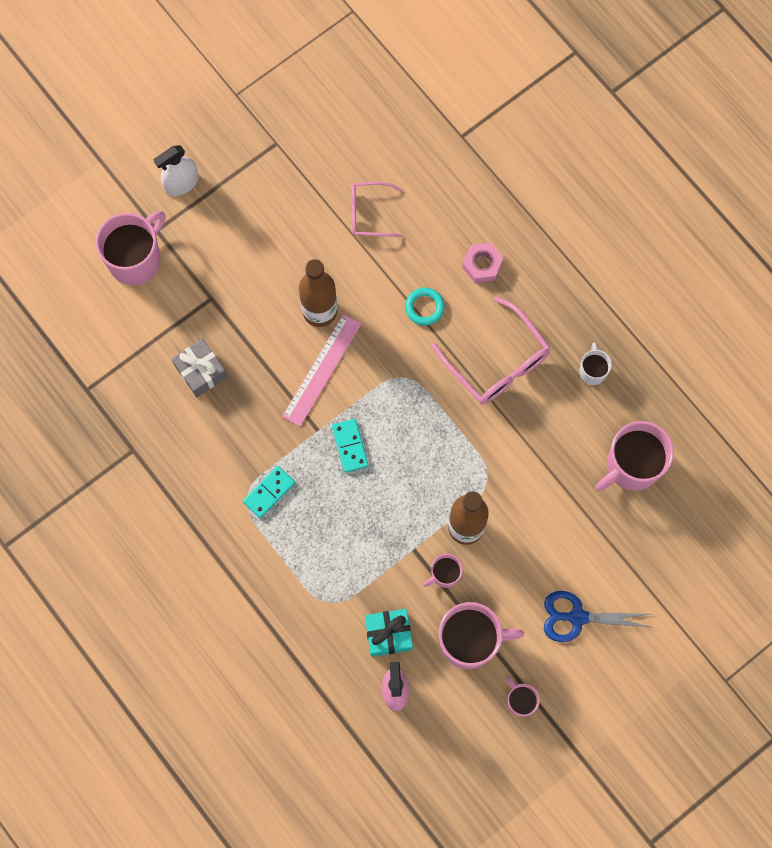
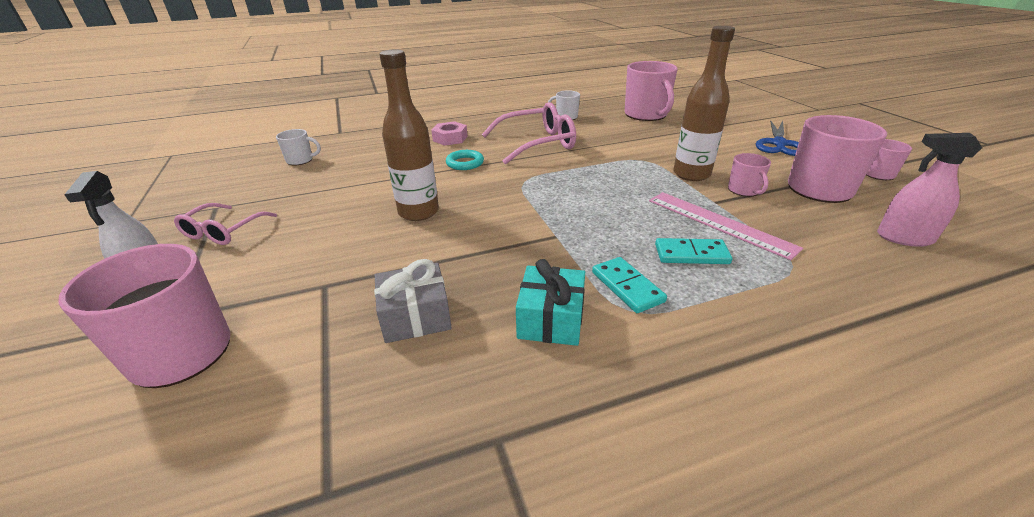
camera: 70 degrees left, 40 degrees down
(322, 370) = (485, 221): pink ruler -> pink ruler (719, 223)
(350, 446) = (585, 219): turquoise domino -> turquoise domino (691, 254)
(369, 213) = (351, 173): pink glasses -> pink glasses (223, 231)
(381, 146) = (300, 160): none -> white mug
(388, 634) = (826, 231): turquoise gift -> turquoise gift (551, 319)

